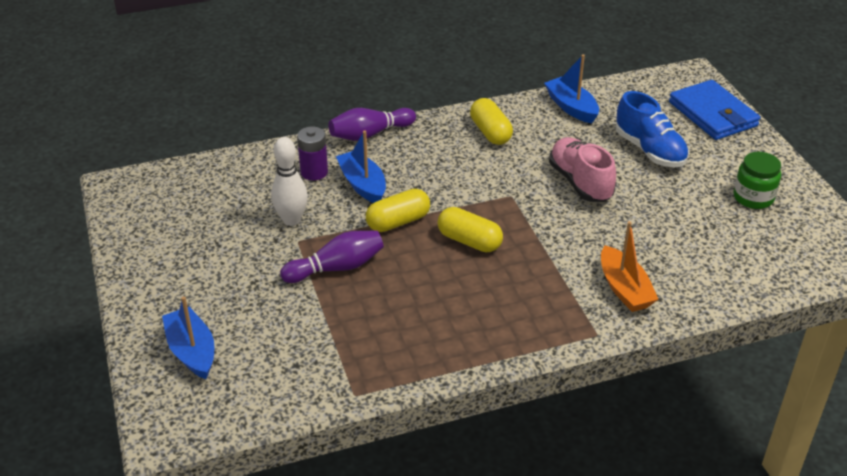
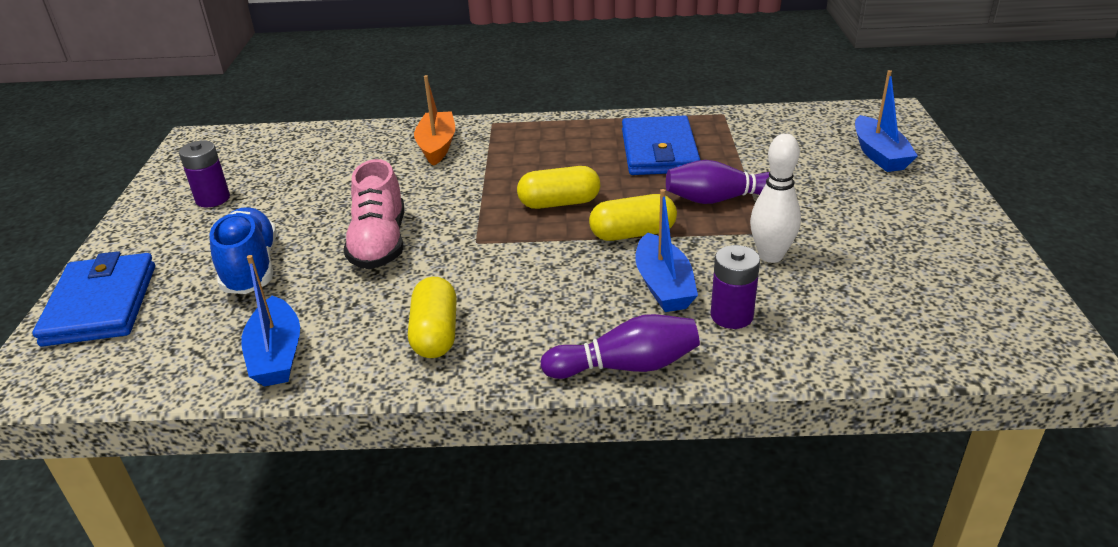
camera: 160 degrees left, 5 degrees down
(407, 319) = (659, 151): none -> blue wallet
(469, 241) = (559, 203): yellow capsule -> yellow capsule turned 60 degrees counterclockwise
(753, 197) = (213, 199): green jar -> purple battery

